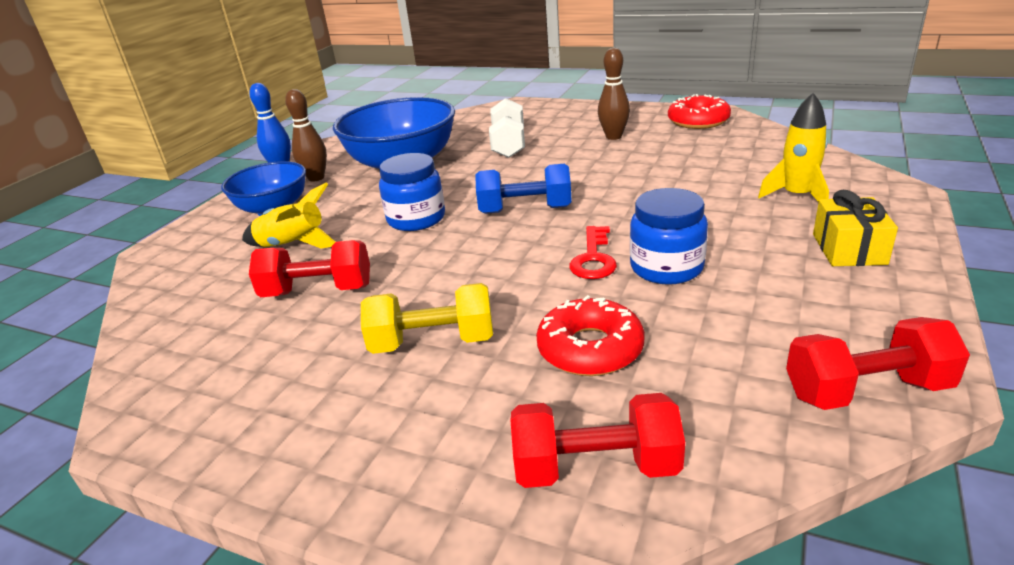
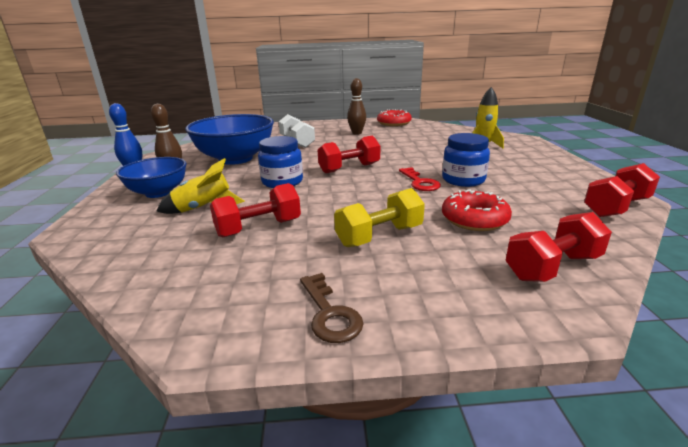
camera: 30 degrees left, 5 degrees down
(265, 437) = (329, 313): none -> brown key
(525, 210) = (349, 168): blue dumbbell -> red dumbbell
(848, 249) = (533, 160): yellow gift -> none

